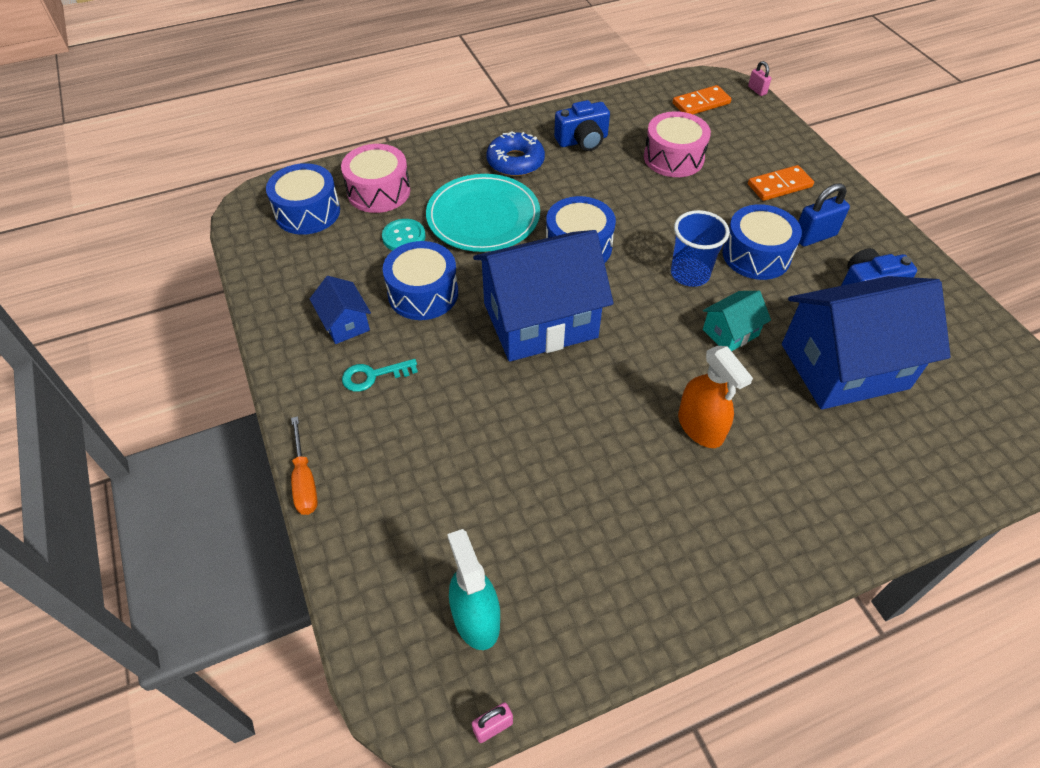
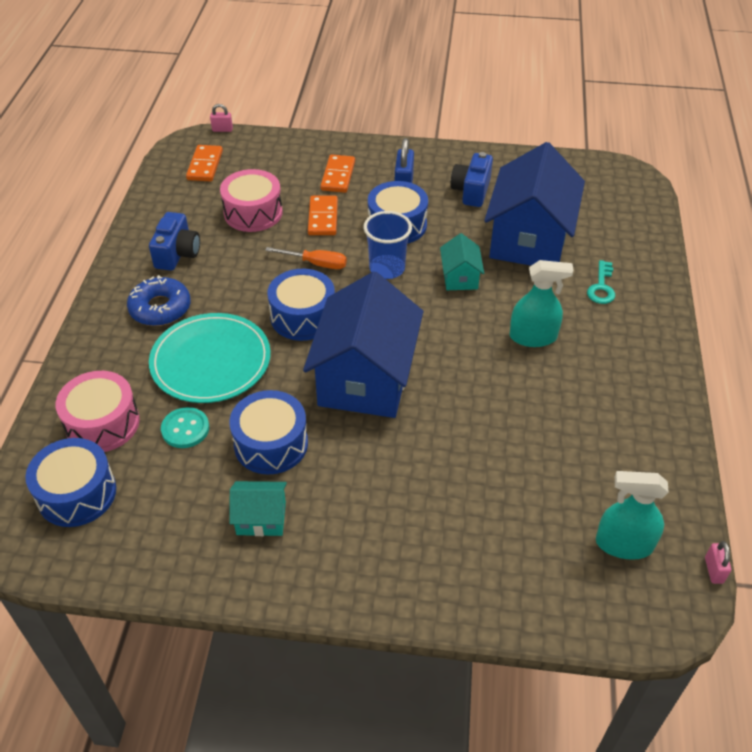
camera: 60 degrees left, 5 degrees down
(304, 480) = (427, 617): orange screwdriver -> orange screwdriver (316, 264)
(345, 323) = (261, 518): blue house -> turquoise house
(373, 376) = (342, 520): turquoise key -> turquoise key (601, 287)
(700, 427) = (533, 337): orange spray bottle -> turquoise spray bottle
(713, 202) = (323, 218): none -> orange domino

